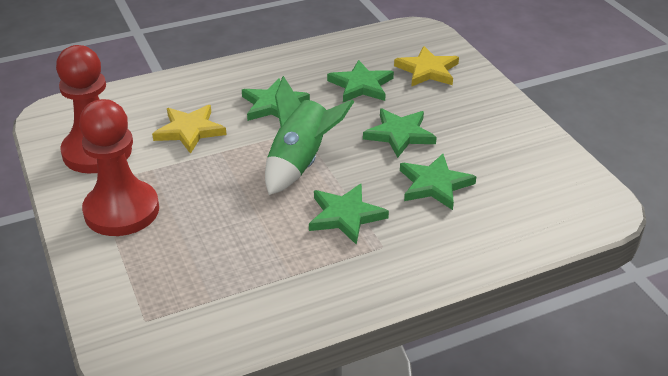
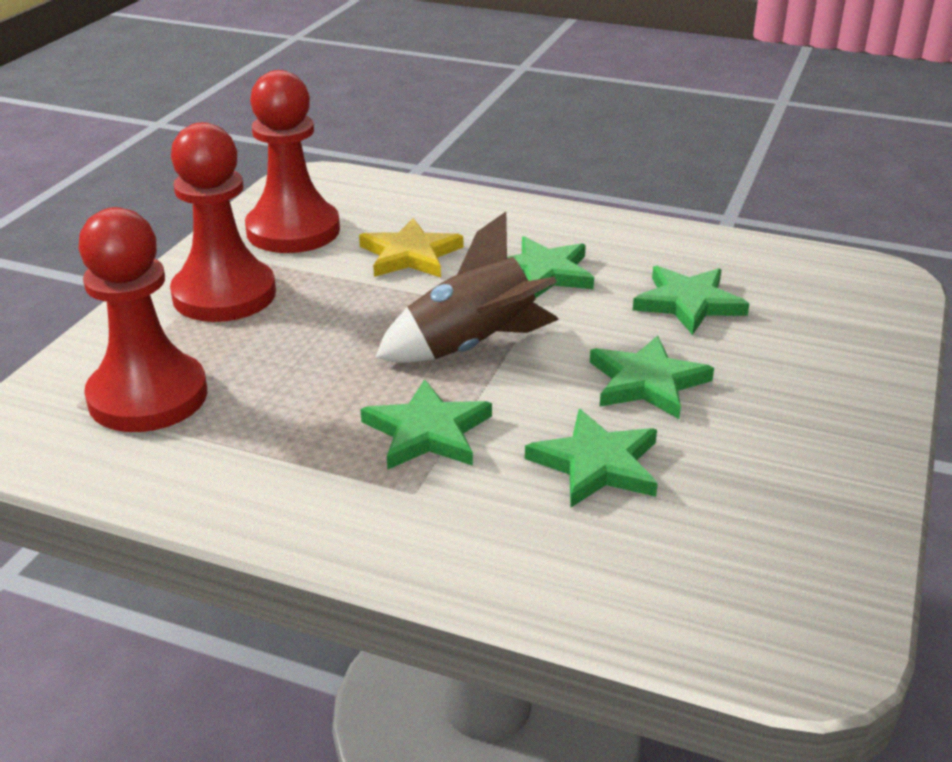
camera: 45 degrees right, 5 degrees down
(178, 289) = (148, 396): none -> red pawn
(300, 163) = (472, 347): green rocket -> brown rocket
(427, 70) = (815, 329): yellow star -> none

